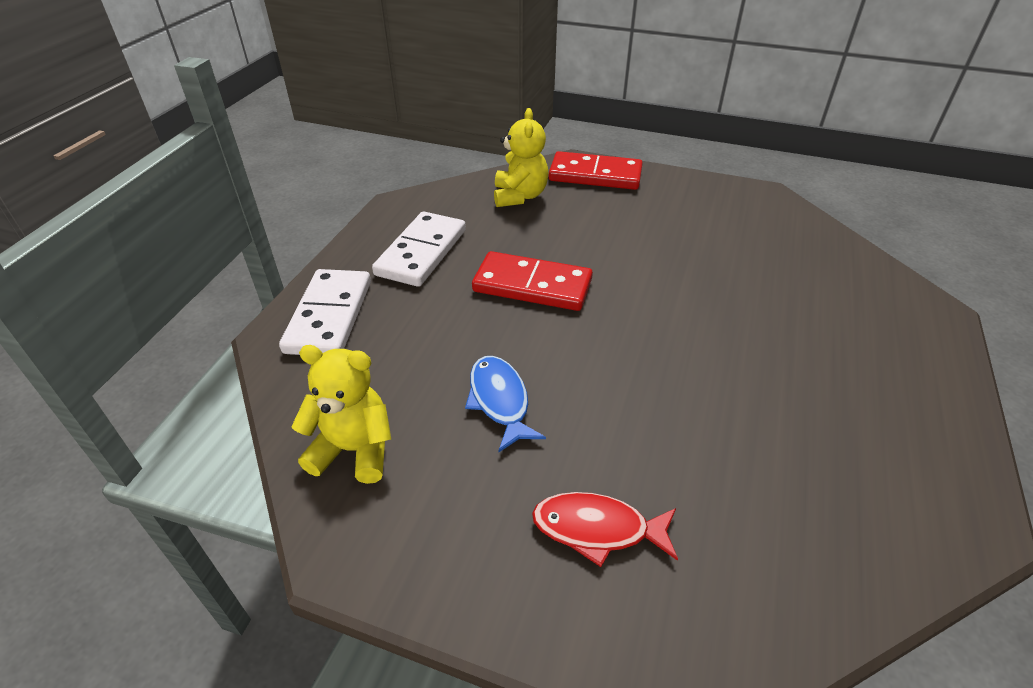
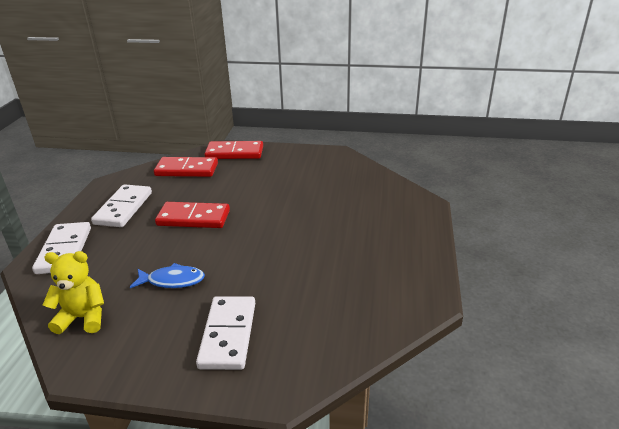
camera: 10 degrees left, 10 degrees down
(500, 401) = (172, 280): blue fish -> blue fish turned 120 degrees clockwise
(519, 196) = (186, 170): yellow teddy bear -> red domino
(597, 529) = (228, 334): red fish -> white domino

